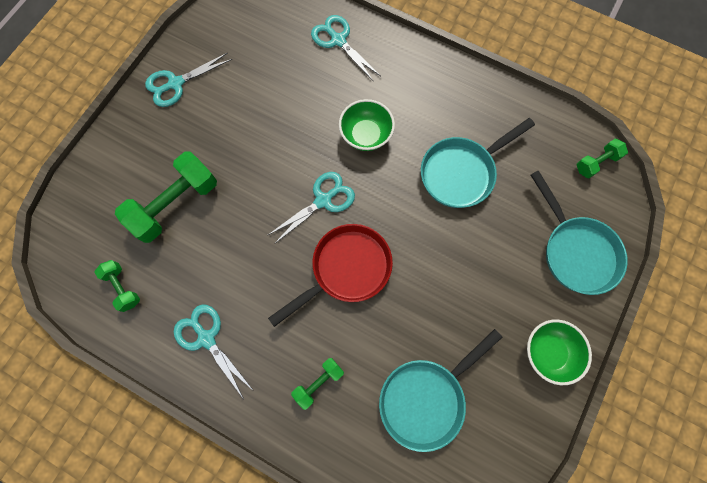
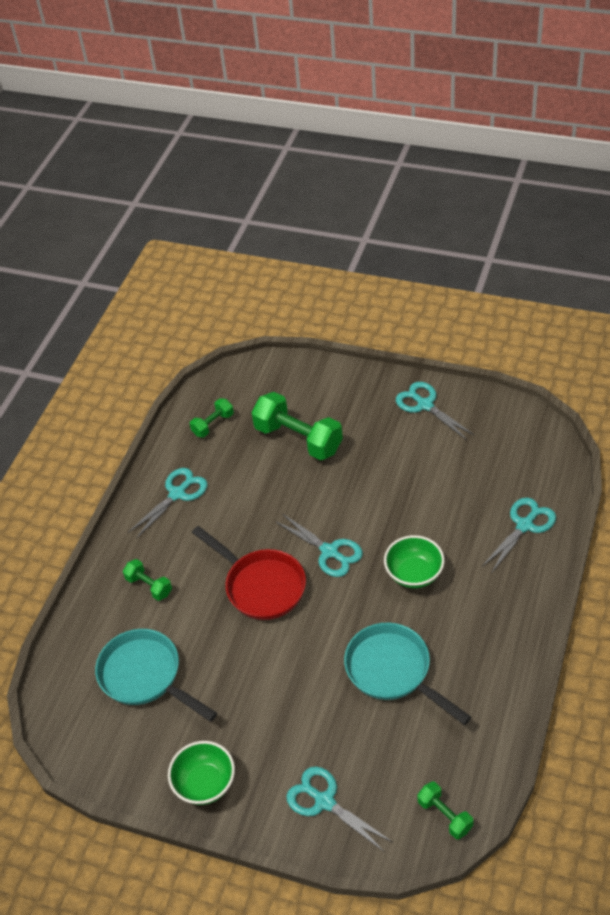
camera: 85 degrees right, 25 degrees down
(575, 251) = (324, 801): turquoise pan -> turquoise scissors

